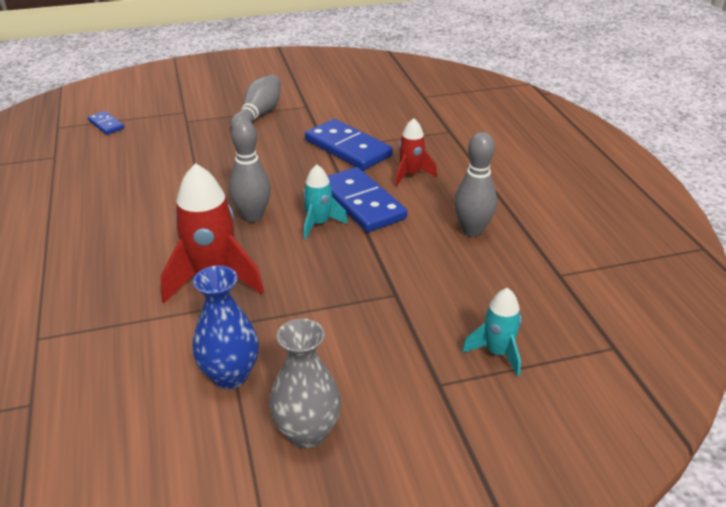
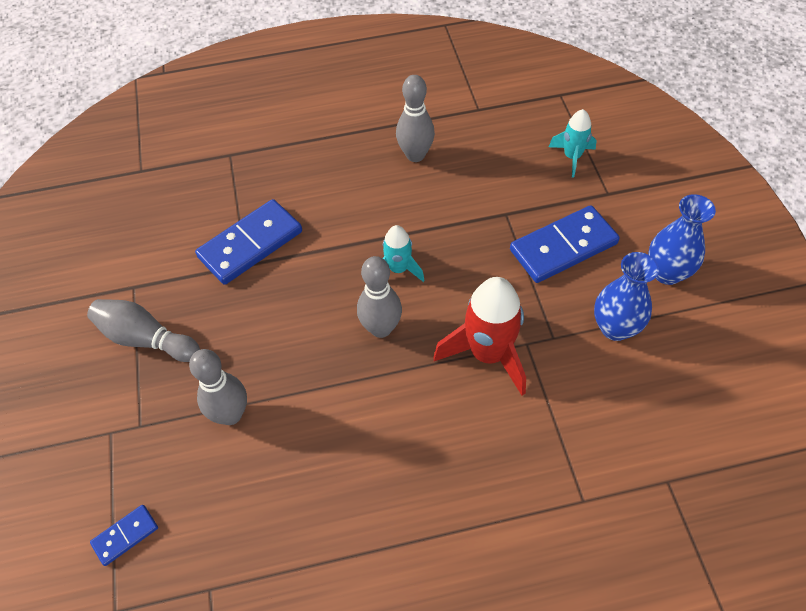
camera: 85 degrees left, 20 degrees up
(185, 153) = (230, 414): none -> grey bowling pin
(307, 433) = (667, 273): grey vase -> blue vase
(362, 203) = (363, 234): blue domino -> blue domino (563, 247)
(411, 175) = (315, 192): red rocket -> none

